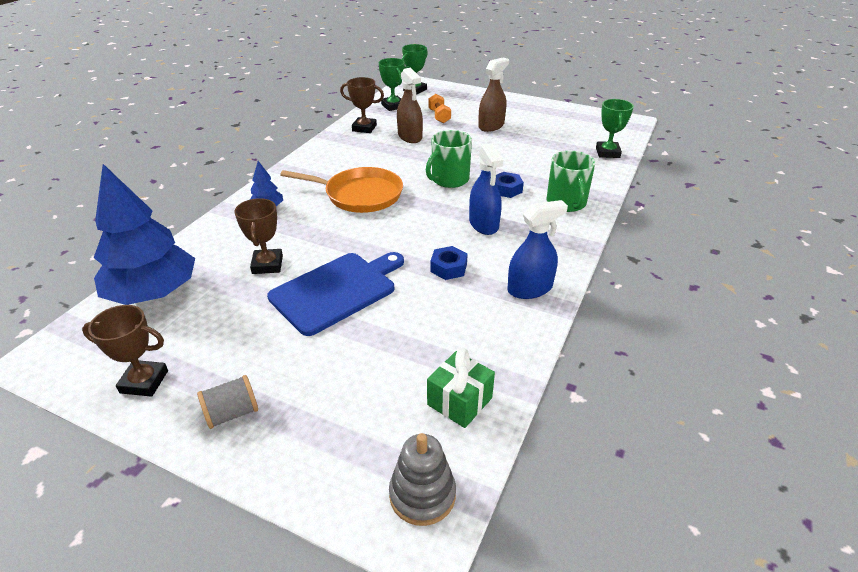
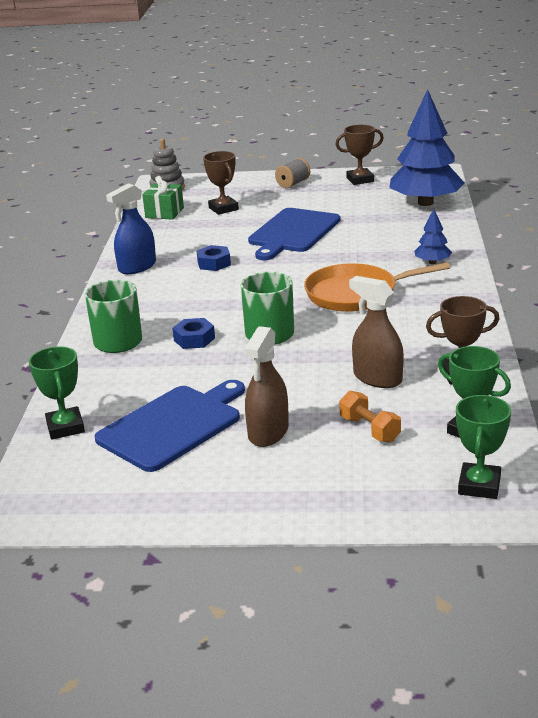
camera: 160 degrees right, 10 degrees down
(267, 265) = (367, 232): brown trophy -> brown trophy (223, 209)
(484, 224) = (201, 300): blue spray bottle -> none
(542, 140) = (173, 425): none -> blue cutting board

